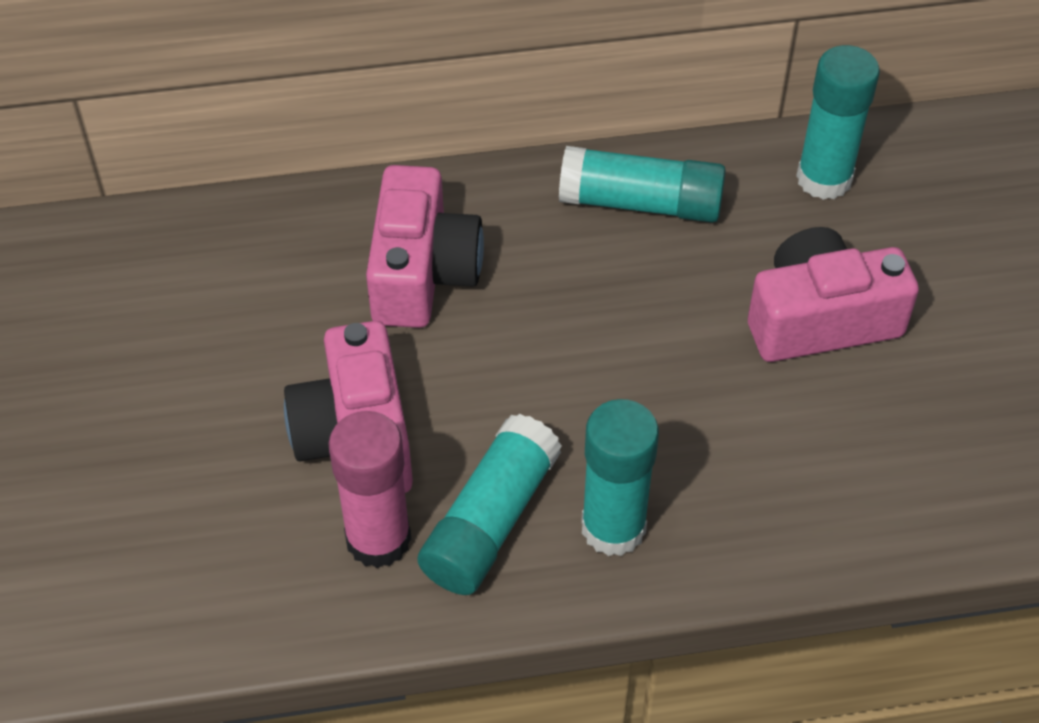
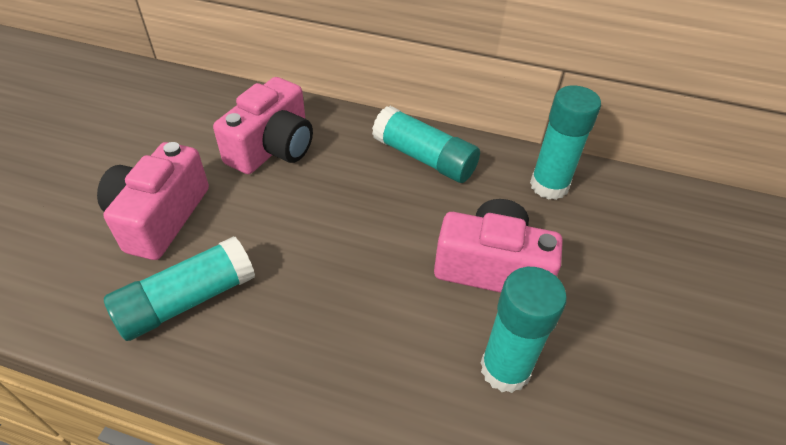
camera: 25 degrees right, 5 degrees down
(378, 539) = (116, 280): pink glue stick -> none
(613, 528) = (257, 341): turquoise glue stick -> turquoise glue stick (505, 369)

